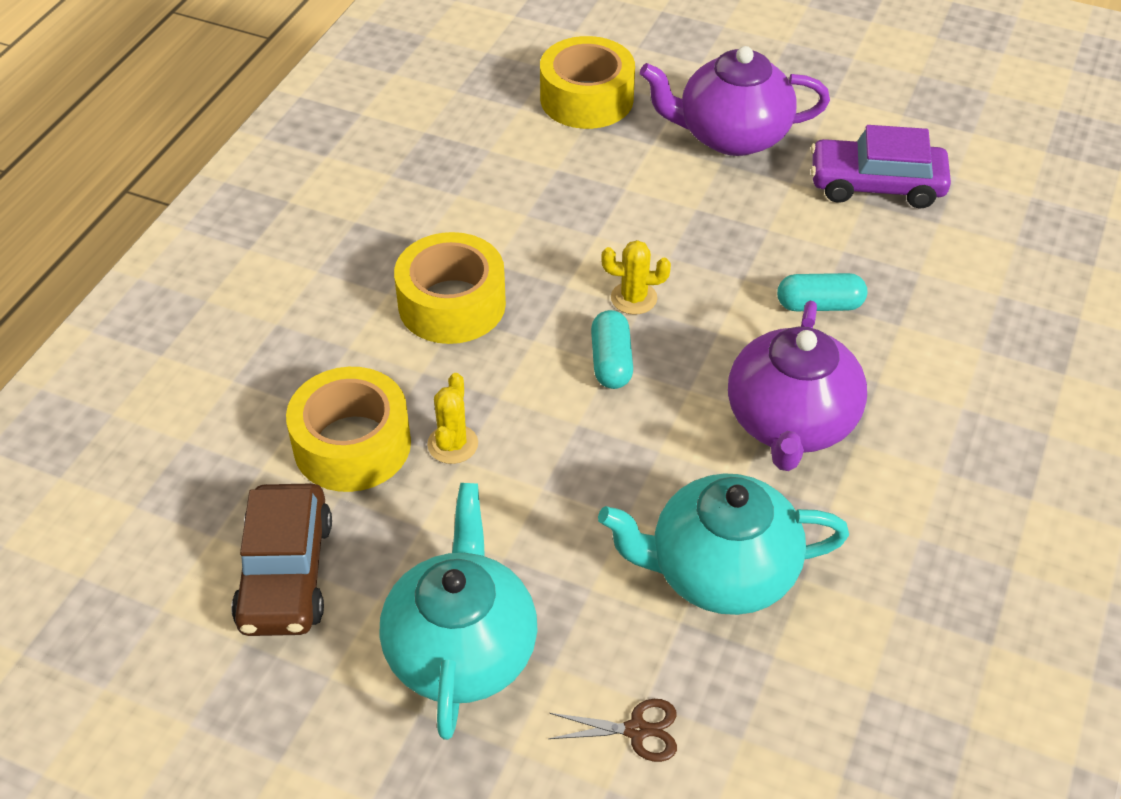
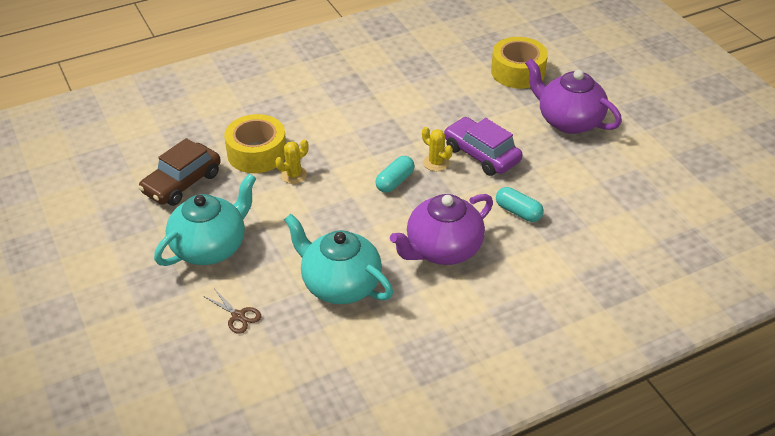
camera: 40 degrees right, 5 degrees down
(452, 304) = (356, 123): yellow tape -> none
(876, 185) = (615, 178): purple car -> purple car (481, 154)

